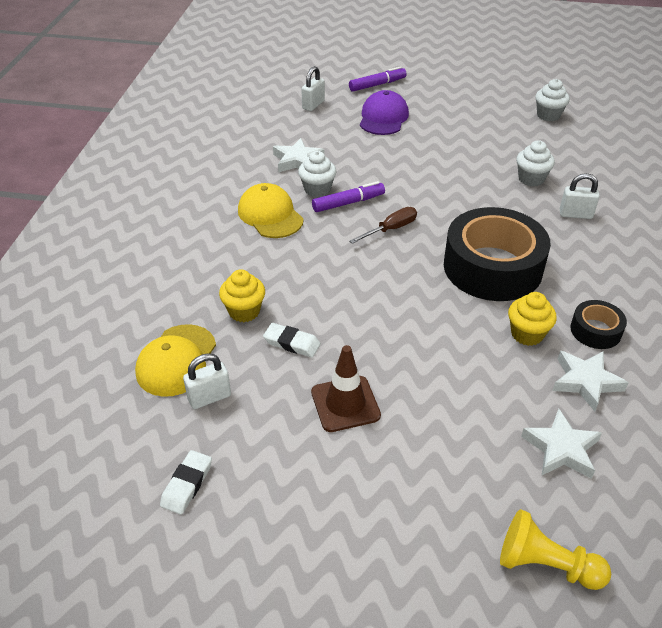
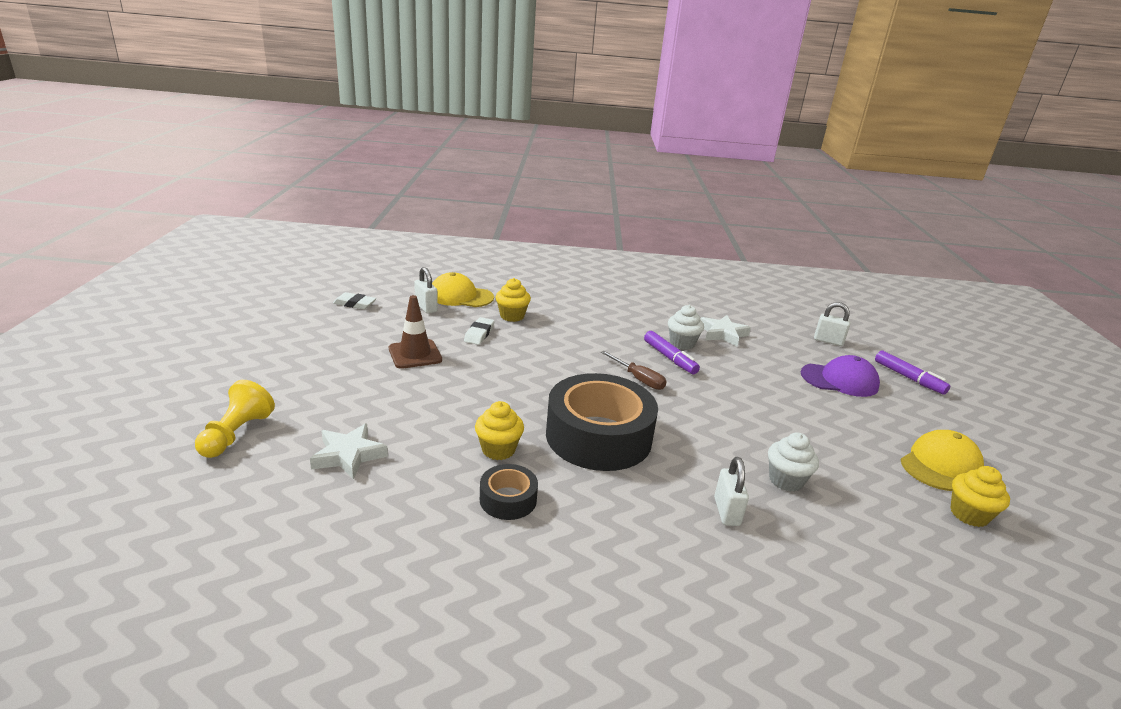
camera: 80 degrees right, 15 degrees down
(270, 215) = (634, 323): yellow cap -> yellow cap (940, 465)
(548, 115) = (969, 514): white cupcake -> yellow cupcake
(585, 382) = (431, 481): white star -> none

